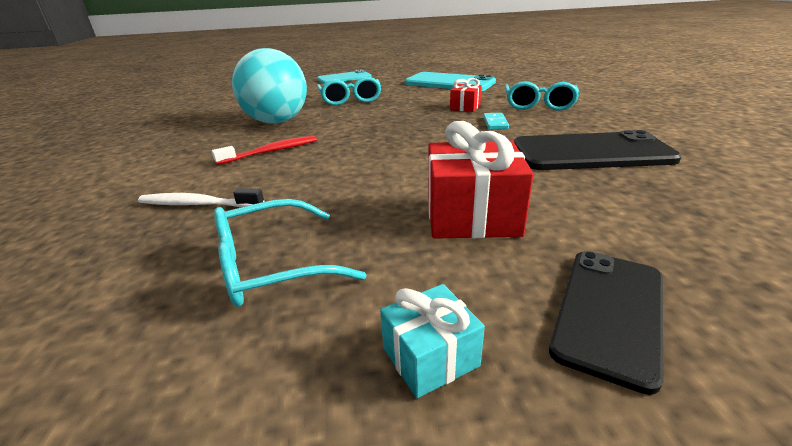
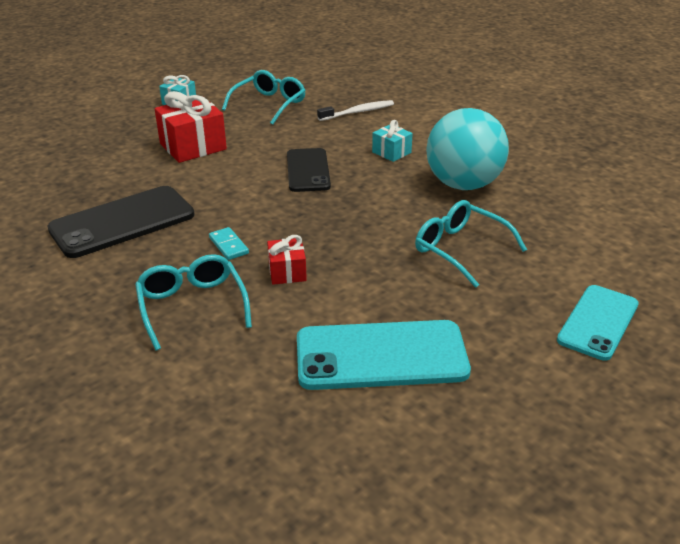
camera: 145 degrees right, 5 degrees up
(271, 151) = (391, 152): red toothbrush -> turquoise gift
(609, 312) = (118, 127): black phone -> black phone (308, 170)

